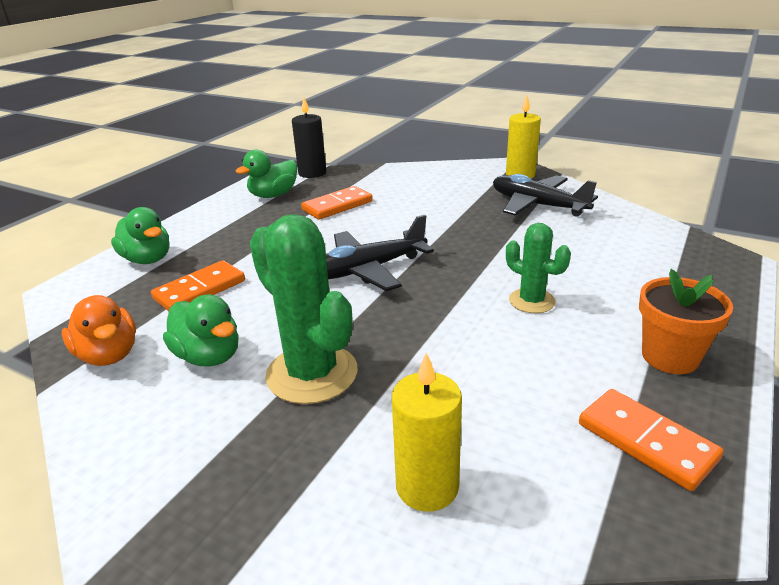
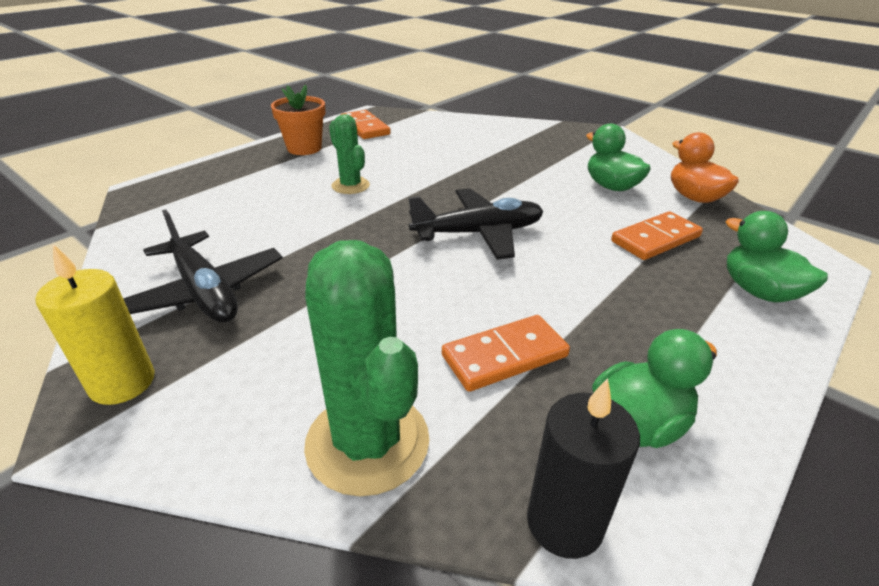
camera: 170 degrees left, 5 degrees up
(312, 374) = (532, 168): green cactus -> green cactus (367, 442)
(427, 486) = (476, 129): yellow candle -> none

